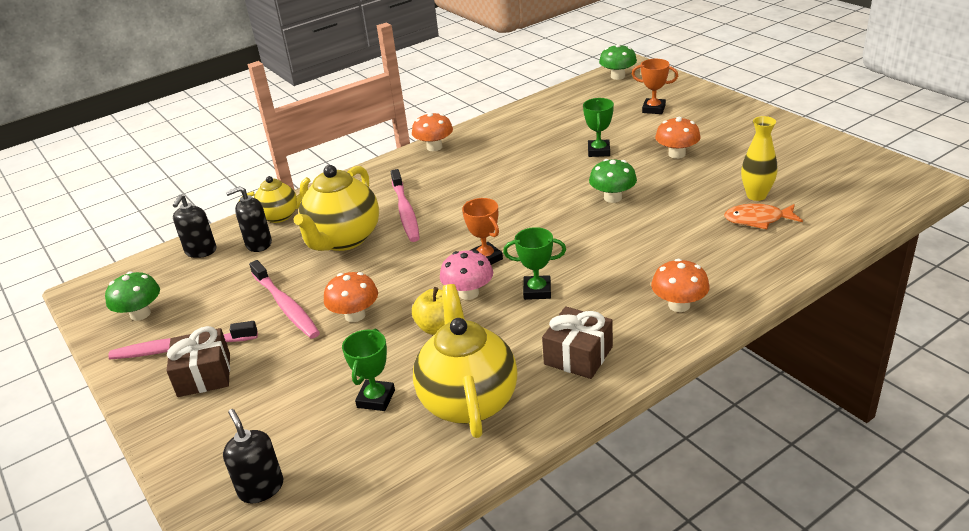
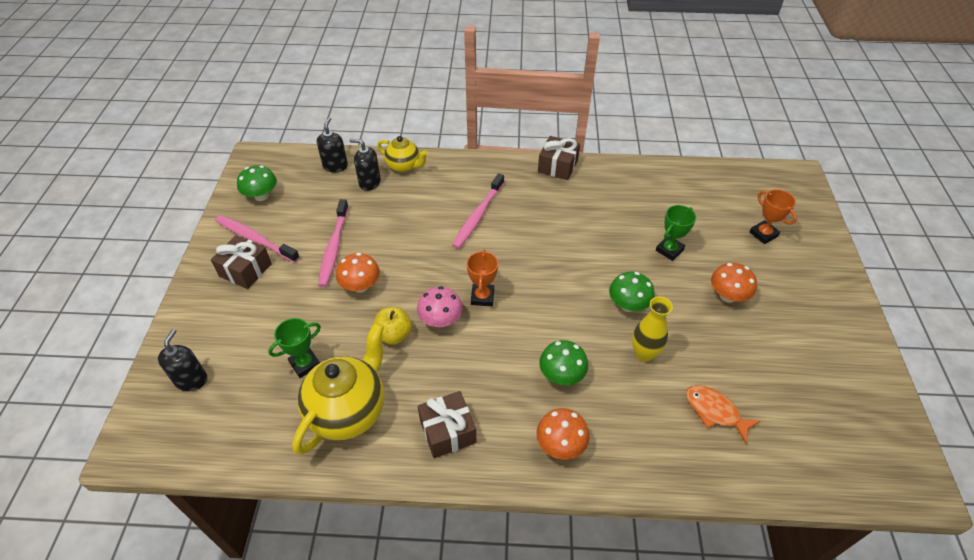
camera: 35 degrees right, 15 degrees up
(201, 251) = (335, 166): black soap dispenser -> black soap dispenser turned 135 degrees clockwise
(343, 239) = (418, 214): yellow teapot -> none
(434, 147) = (557, 166): orange mushroom -> brown gift
(537, 291) = (483, 353): green trophy -> none
(617, 76) = (773, 179): green mushroom -> green mushroom (561, 375)
(756, 195) = (743, 386): yellow vase -> yellow vase (644, 353)

